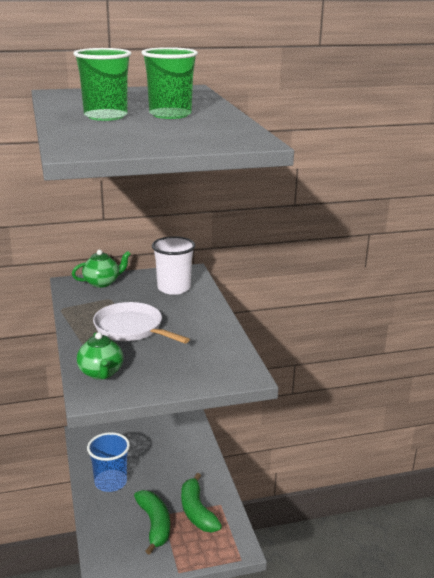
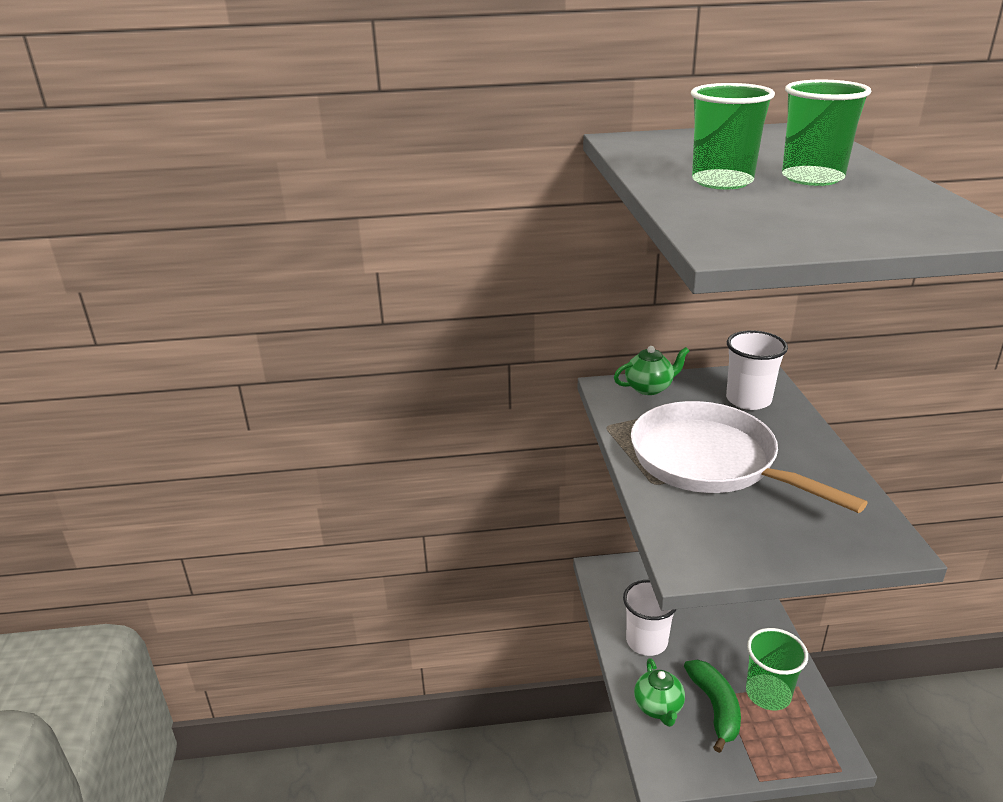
camera: 10 degrees right, 5 degrees up
(101, 373) = (689, 530): green teapot -> green teapot (658, 707)
(110, 482) = (646, 641): blue cup -> white cup
(131, 329) = (710, 461): white pan -> white pan, size x1.56
(197, 511) = (768, 694): green banana -> green cup

